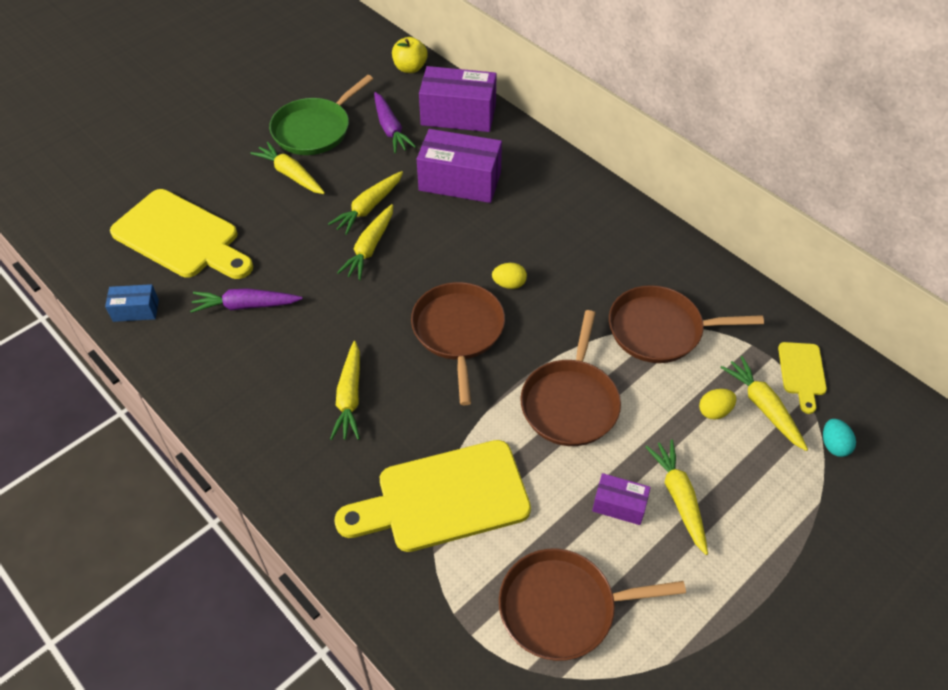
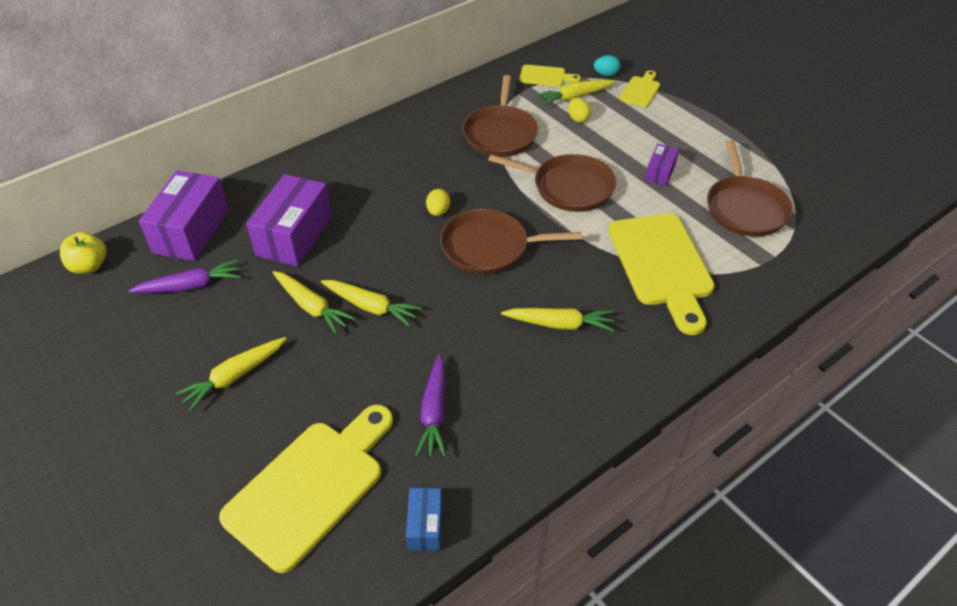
camera: 85 degrees left, 5 degrees down
(314, 129) = (161, 355): green pan -> none
(679, 498) = (651, 144): yellow carrot -> none
(807, 490) = (641, 90): none -> yellow cutting board

